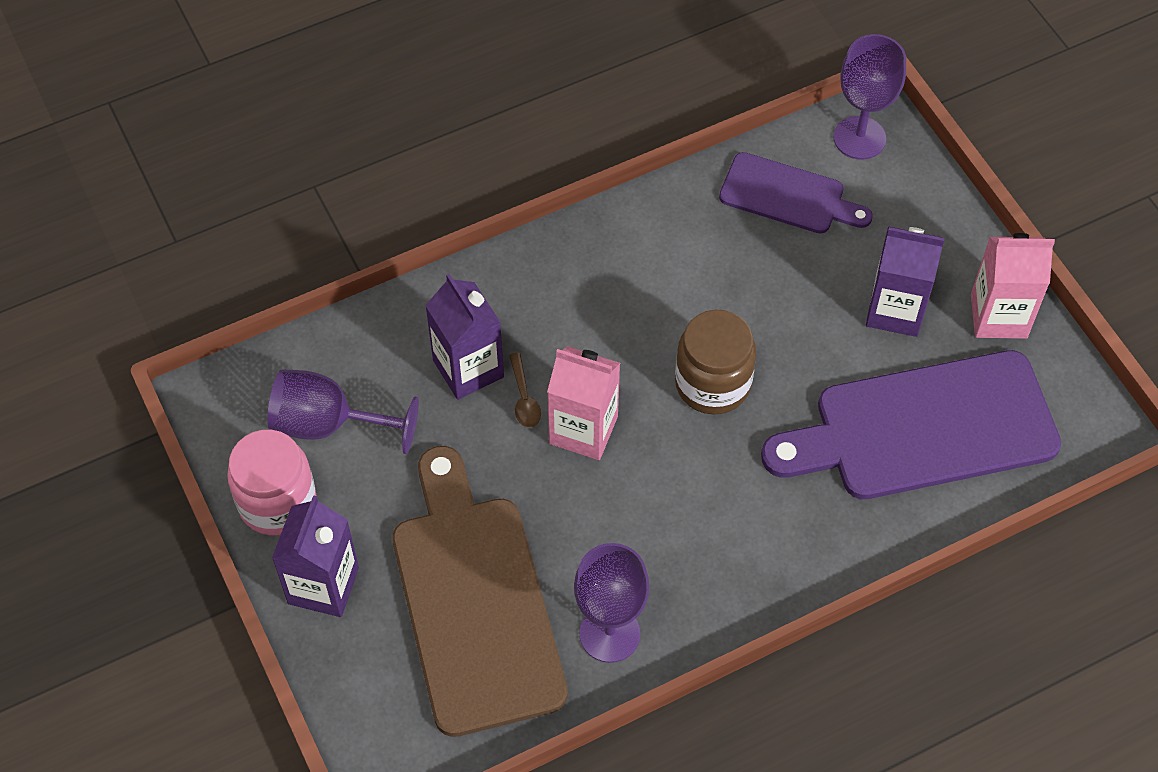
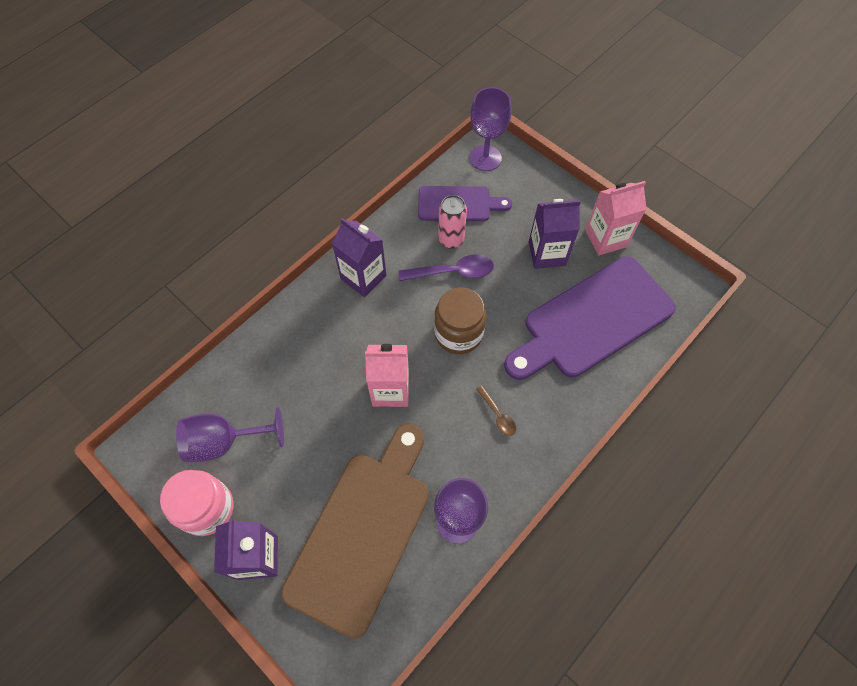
camera: 20 degrees left, 5 degrees up
(468, 369) = (303, 373): purple carton -> purple carton (363, 277)
(474, 602) = (362, 532): brown cutting board -> brown cutting board turned 60 degrees clockwise
(524, 398) = (346, 381): brown spoon -> brown spoon (498, 415)
(740, 293) = (453, 272): none -> purple spoon
(755, 245) = (451, 239): none -> pink can

